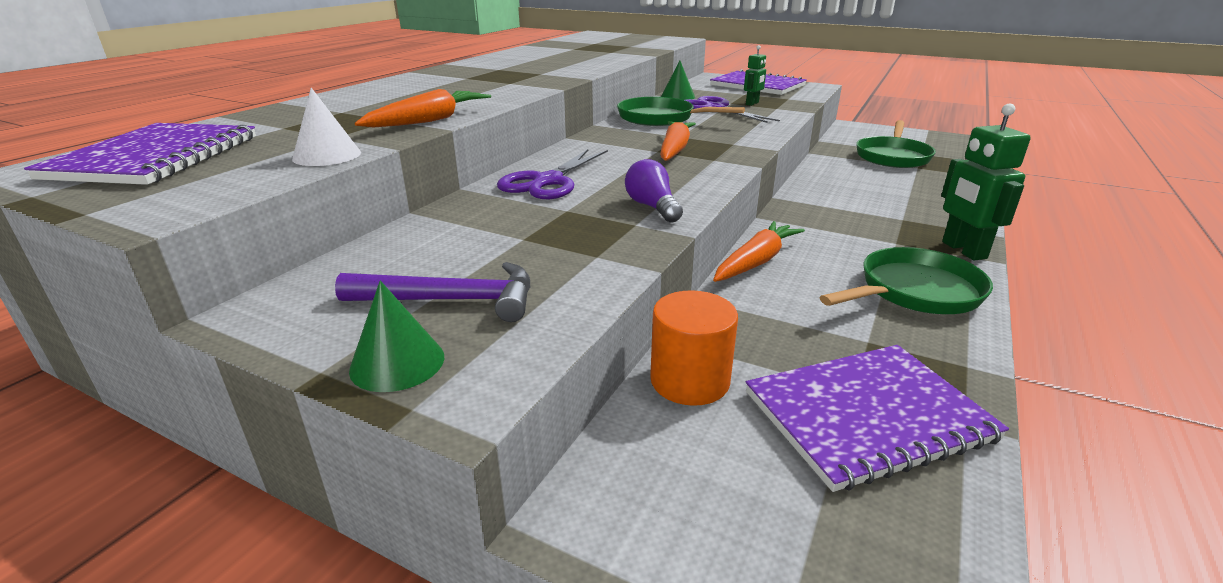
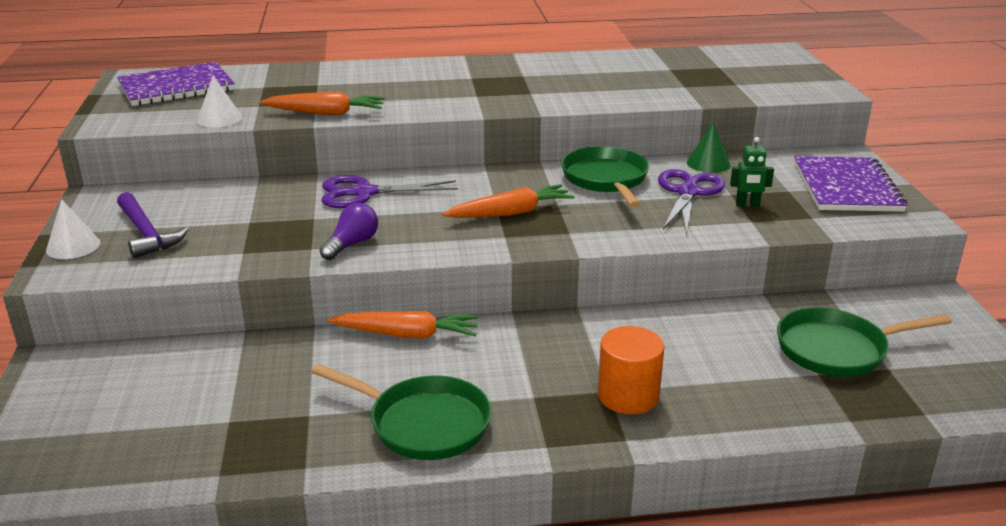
camera: 55 degrees right, 0 degrees up
(397, 363) = (73, 246): green cone -> white cone
(689, 380) = (196, 356): orange cylinder -> orange cylinder (628, 396)
(867, 415) = (200, 432): purple notebook -> none
(963, 250) = (558, 439): green robot -> none

